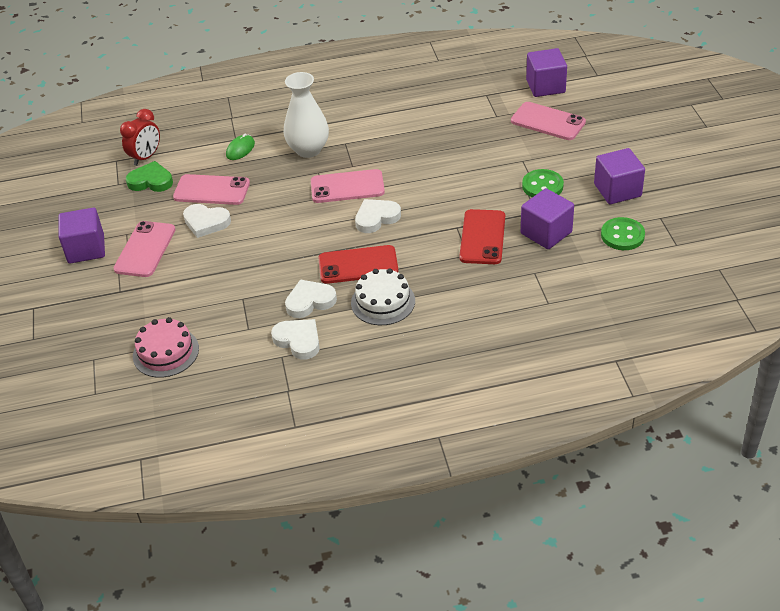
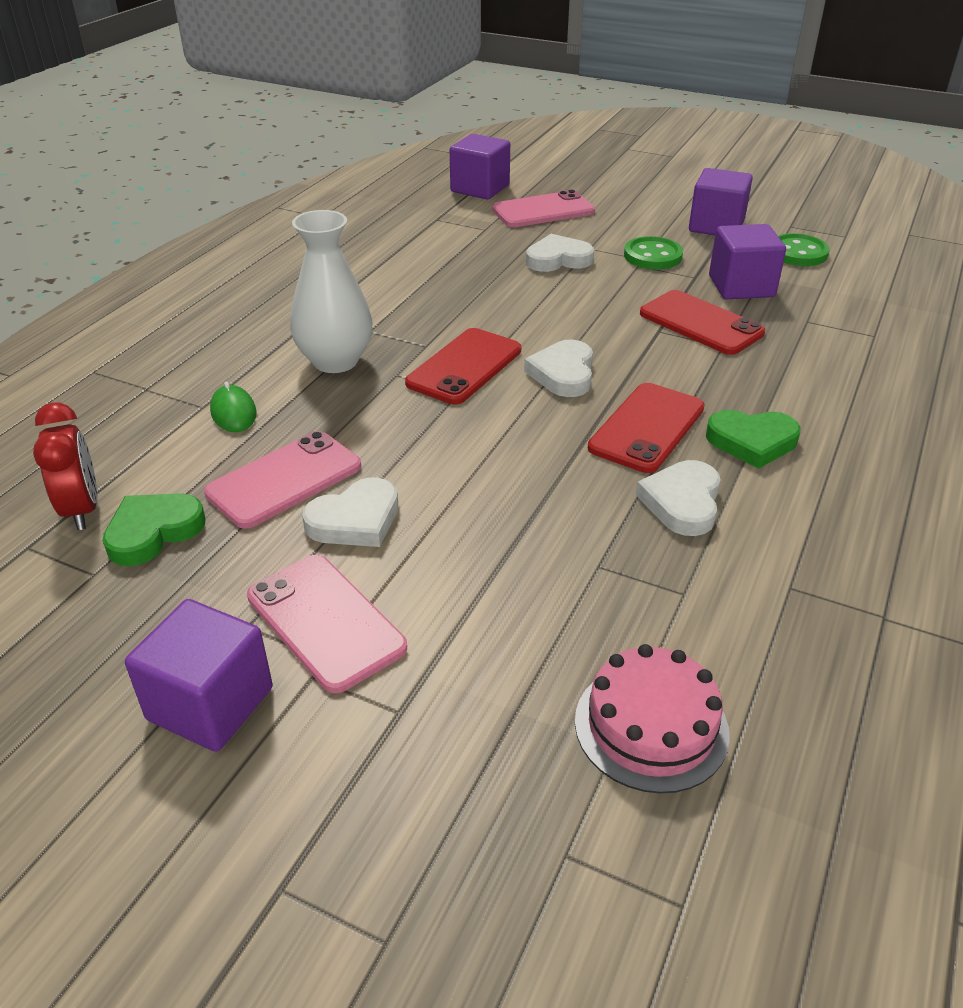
camera: 55 degrees left, 5 degrees down
(298, 340) = (767, 553): white heart -> white heart (558, 259)
(347, 187) = (464, 367): pink phone -> red phone
(383, 302) = (752, 442): white cake -> green heart

